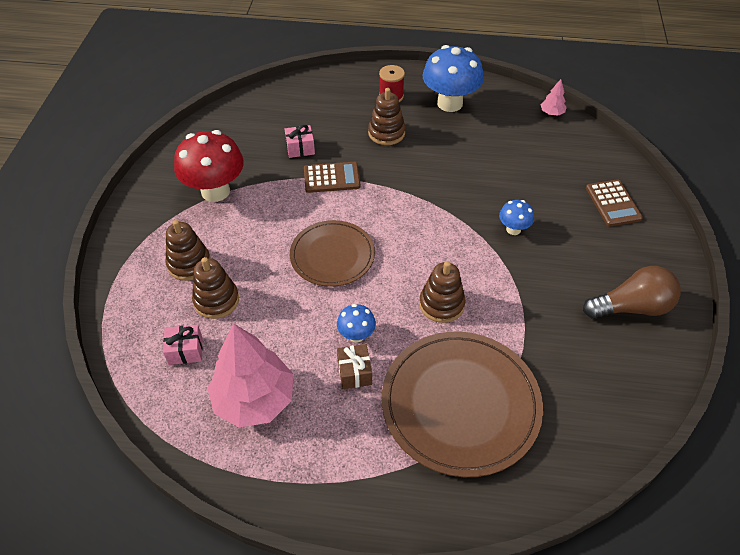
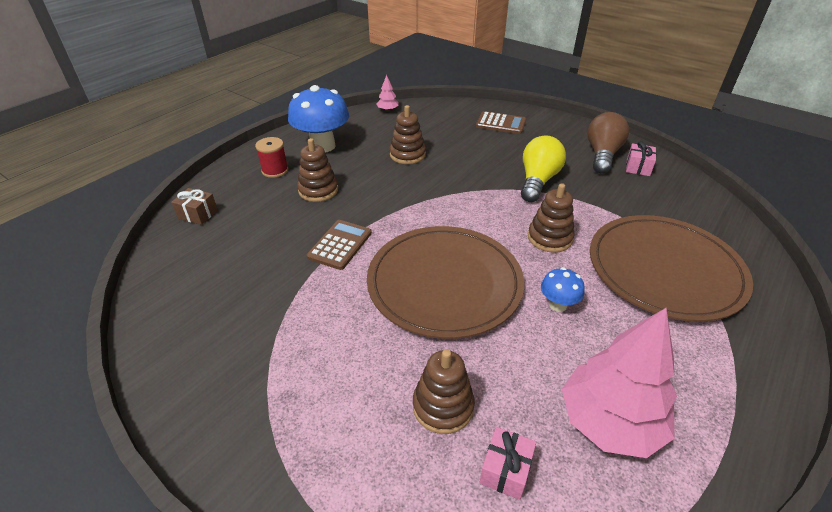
camera: 60 degrees left, 10 degrees down
(189, 264) = (364, 414): brown stacking toy -> brown stacking toy (407, 155)
(215, 191) = (266, 344): red mushroom -> none
(300, 148) = (275, 251): pink gift -> pink gift (638, 167)
(332, 255) = (444, 283): brown plate -> brown plate, size x1.60
(354, 372) = (604, 323): brown gift -> brown gift (198, 214)
(513, 229) = (493, 172): blue mushroom -> none
(528, 268) = (537, 181): none -> yellow light bulb

